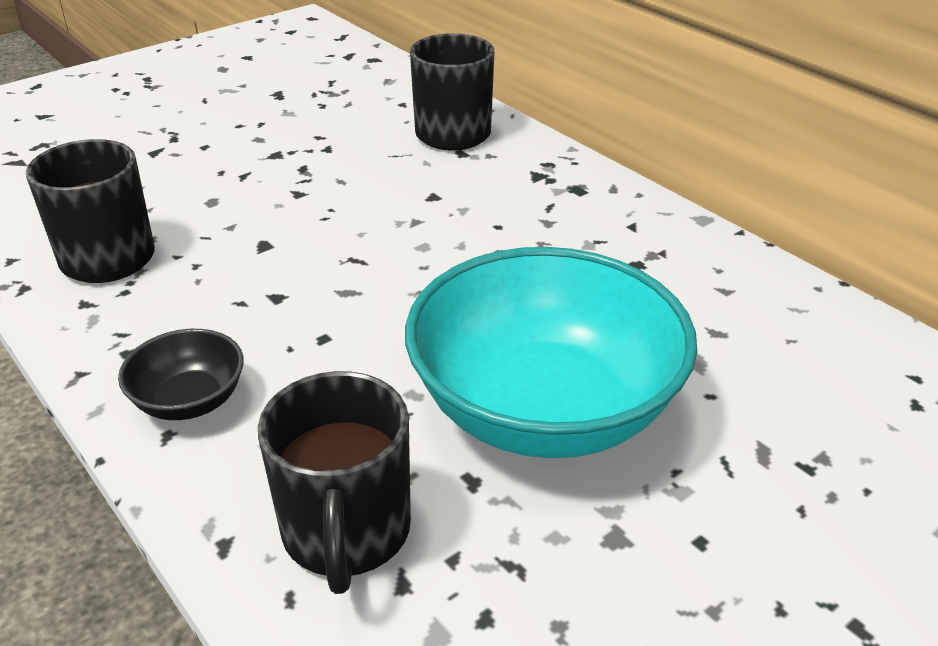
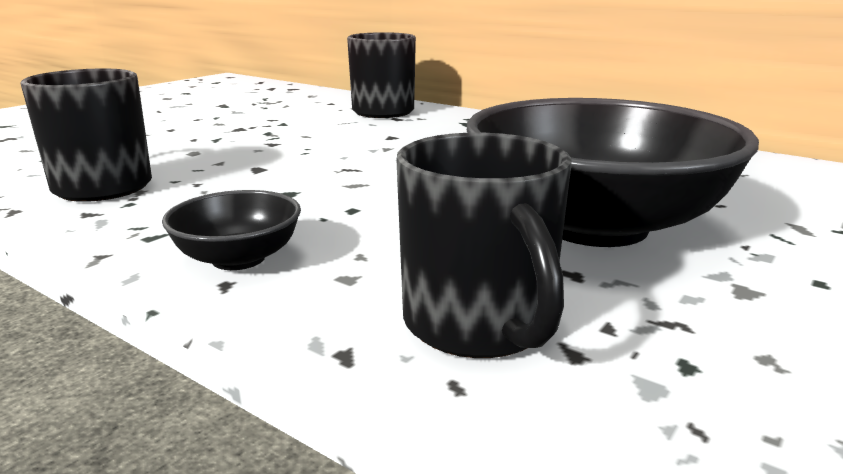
camera: 15 degrees left, 15 degrees down
(544, 409) = (594, 225): turquoise bowl -> black bowl

